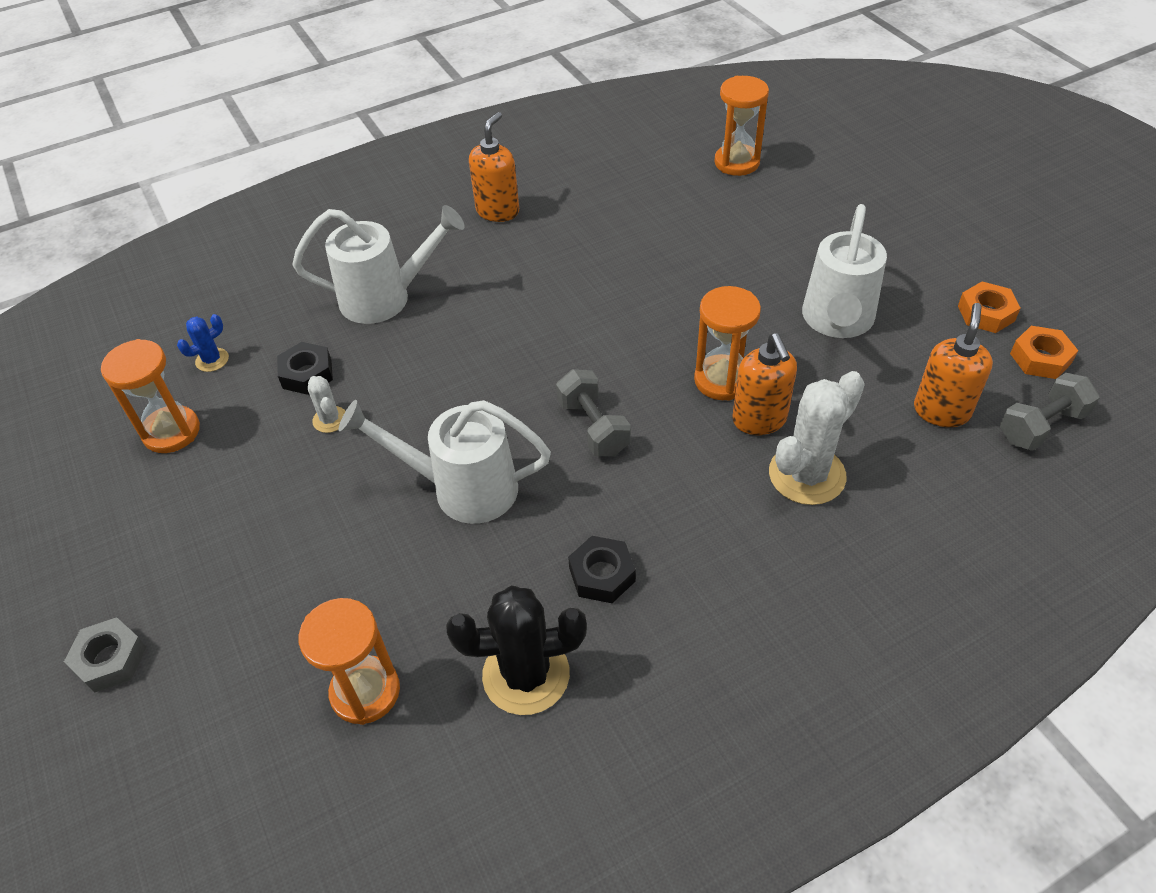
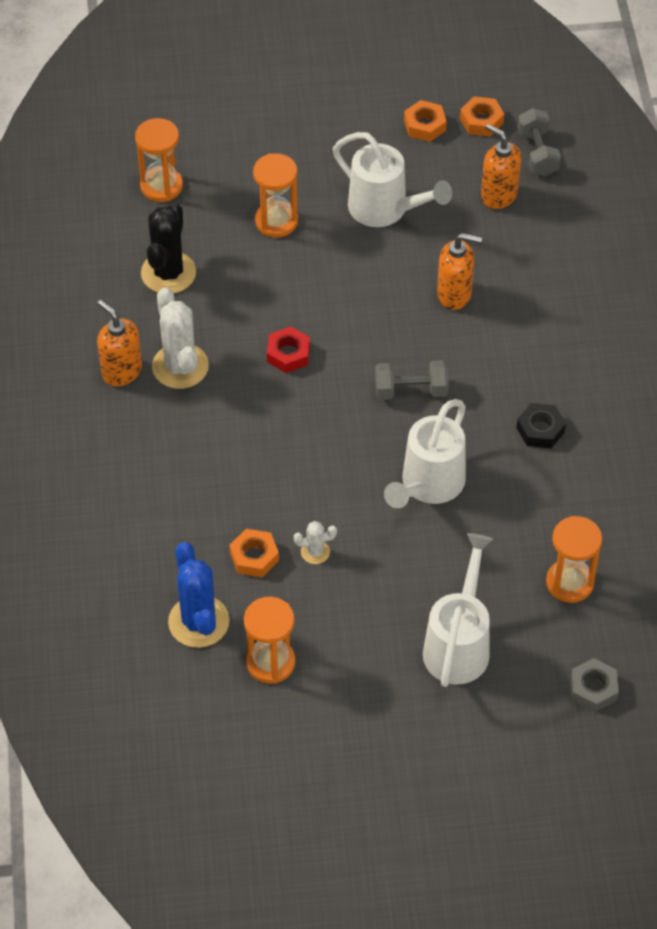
camera: 70 degrees left, 5 degrees up
(110, 659) = (478, 727): grey nut -> grey nut (593, 689)
(212, 360) = (198, 622): blue cactus -> blue cactus, size x2.03
(307, 374) = (254, 557): black nut -> orange nut
(385, 298) = (191, 482): white watering can -> white watering can (458, 644)
(526, 675) = (595, 494): black cactus -> black cactus (168, 273)
(586, 312) = (288, 354): none -> red nut
(722, 380) = (406, 300): orange hourglass -> orange hourglass (276, 221)
(807, 475) = (514, 290): white cactus -> white cactus (180, 366)

